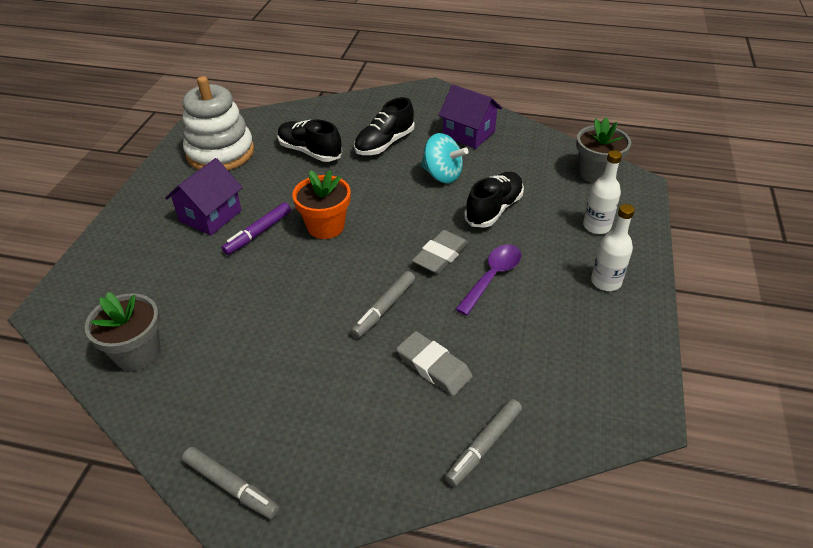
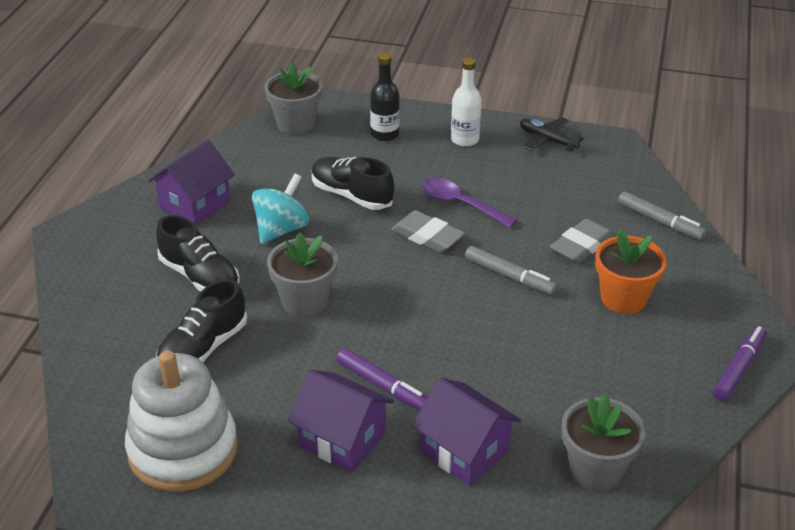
camera: 90 degrees left, 5 degrees down
(181, 276) = (464, 451): none -> purple house
(231, 486) = (739, 368): grey marker -> purple marker
(325, 226) = (373, 325): orange flower pot -> orange flower pot (623, 298)
(356, 191) = (305, 301): none -> grey flower pot
(596, 226) = (384, 134): white bottle -> black bottle
(626, 350) = (547, 140): none -> black plane

